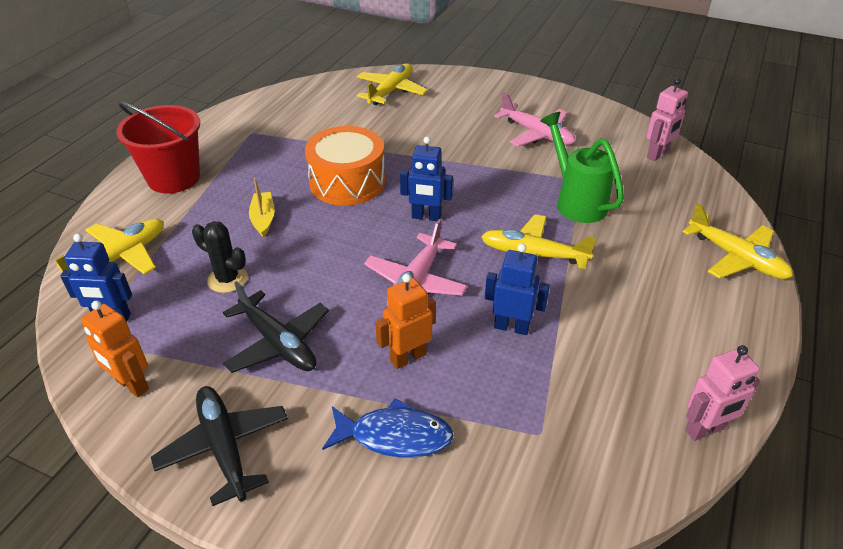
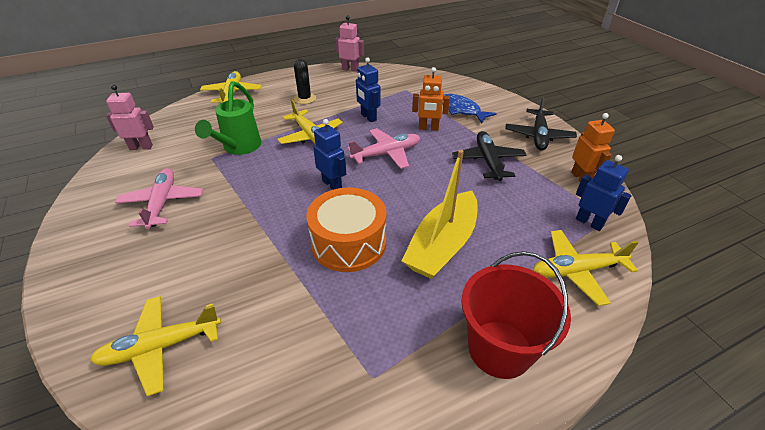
camera: 140 degrees left, 0 degrees up
(227, 279) = (498, 210): black cactus -> black cactus (305, 99)
(263, 219) = (442, 245): yellow boat -> yellow boat, size x2.09

